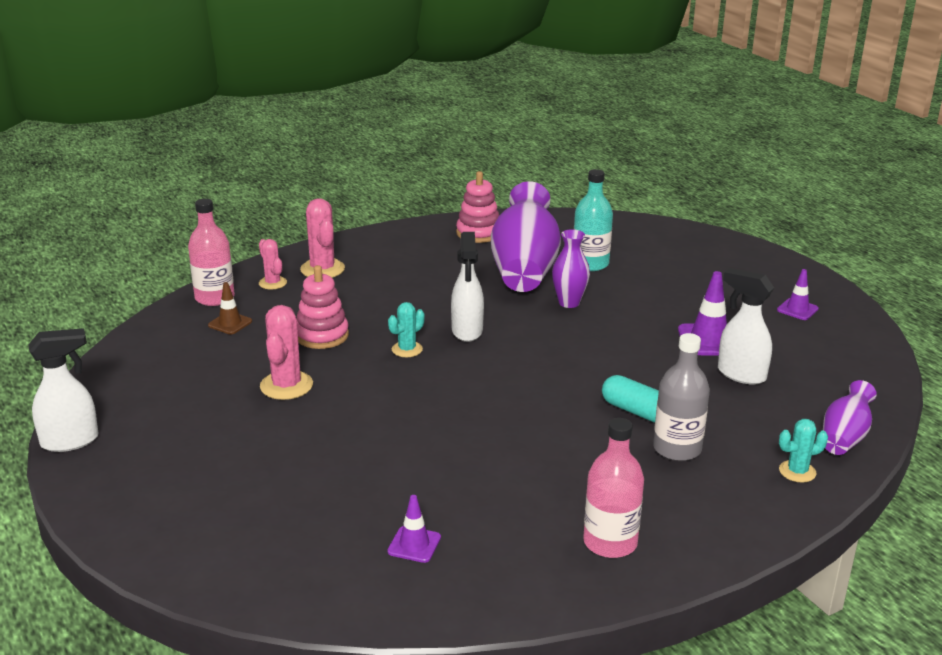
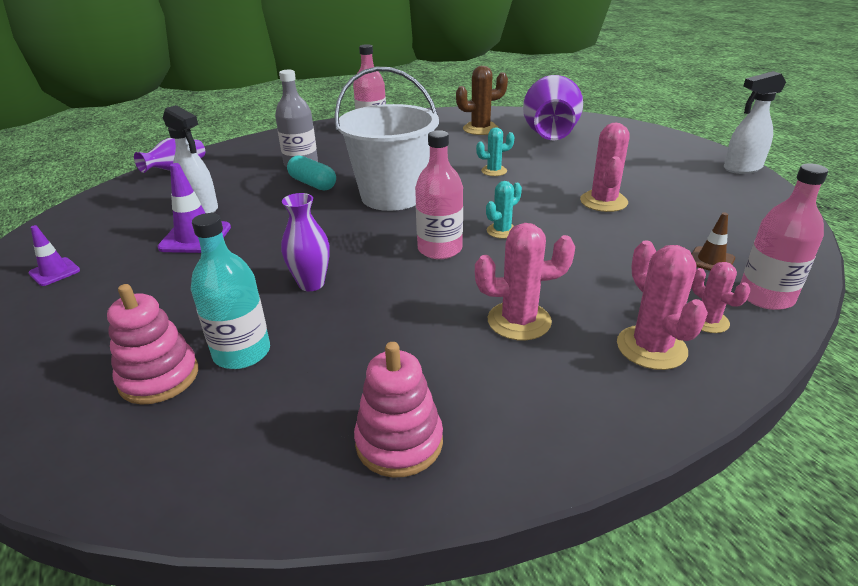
camera: 175 degrees left, 5 degrees up
(322, 335) = (596, 246): pink stacking toy -> pink stacking toy (159, 377)
(406, 281) = (519, 321): none -> pink cactus
(414, 544) = (480, 129): purple traffic cone -> brown cactus
(467, 331) = (440, 249): white spray bottle -> pink bottle
(524, 268) = (345, 344): purple vase -> purple vase (550, 135)
(529, 392) = (392, 196): none -> white bucket
(797, 471) = (234, 154): turquoise cactus -> turquoise cactus (494, 171)

